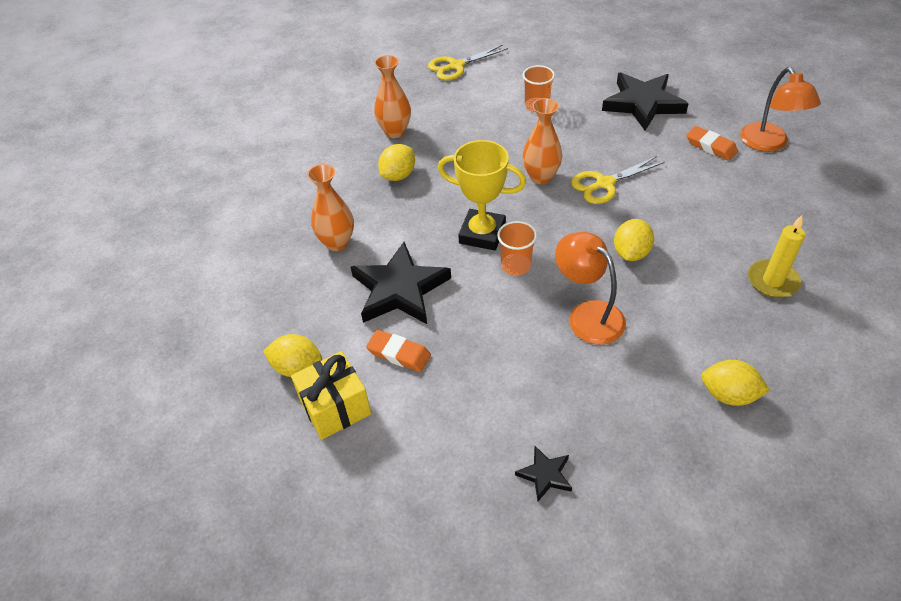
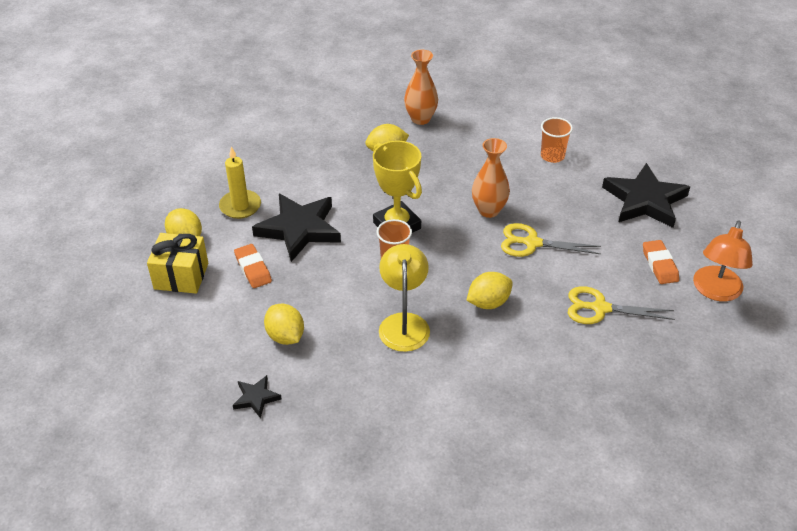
camera: 35 degrees right, 5 degrees down
(337, 242) = (294, 175): orange vase -> none
(456, 66) = (525, 92): yellow scissors -> yellow scissors (600, 308)
(587, 315) = (404, 323): orange lamp -> yellow lamp
(728, 395) = (436, 437): yellow lemon -> yellow lemon (285, 336)
(772, 281) = (574, 389): yellow candle -> yellow candle (240, 206)

